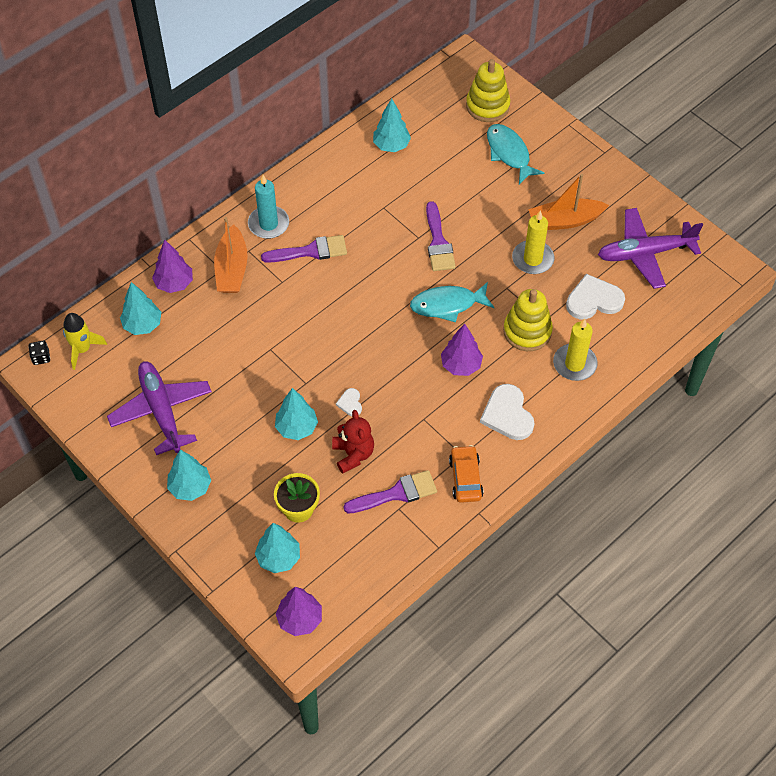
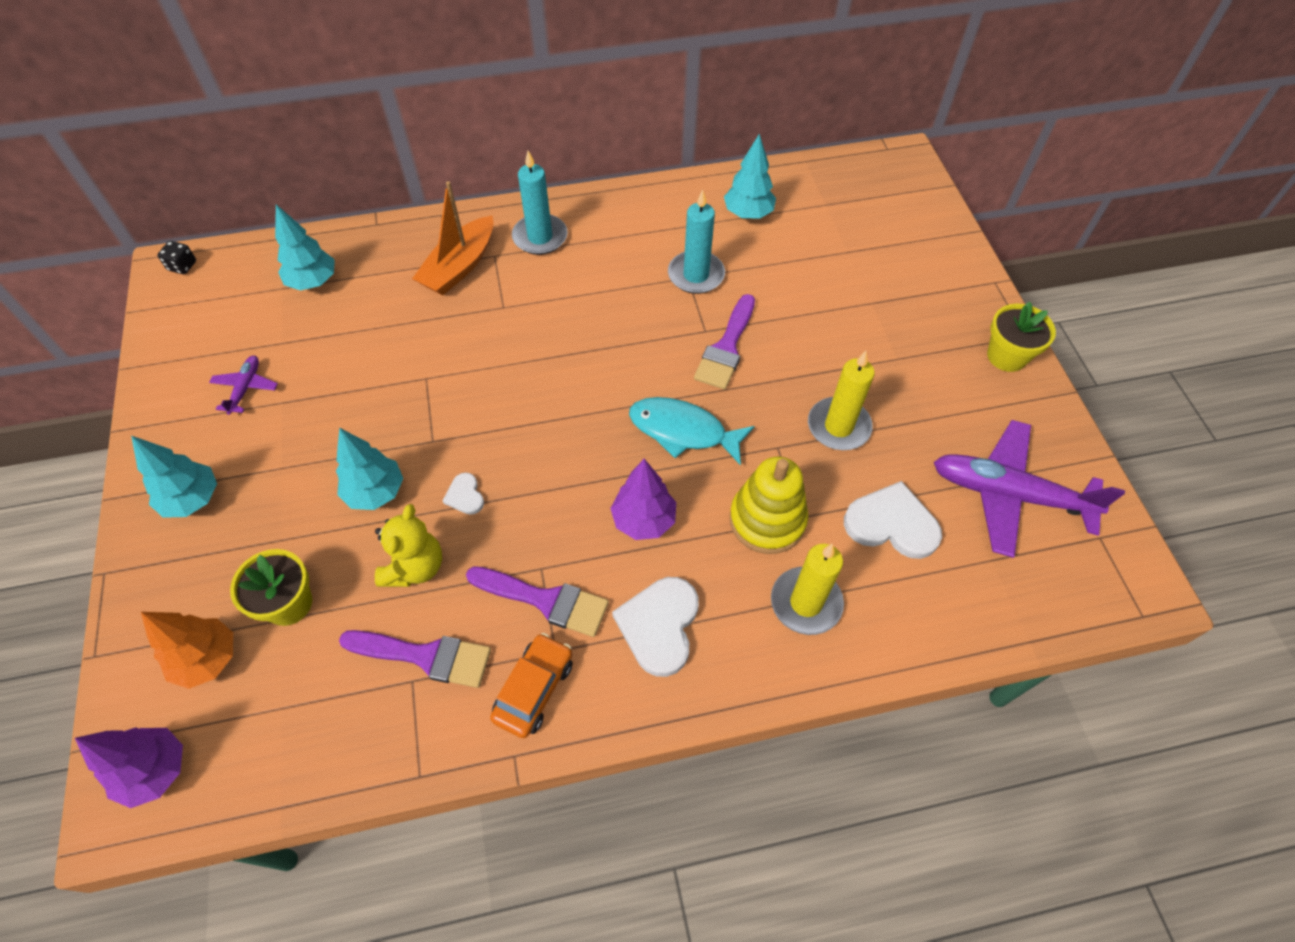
camera: 30 degrees right, 0 degrees up
(82, 349) = (230, 277): yellow rocket -> none
(161, 410) = (246, 388): purple plane -> purple plane, size x0.46
(174, 283) = (385, 254): purple tree -> none
(278, 558) = (207, 659): turquoise tree -> orange tree
(310, 251) = (563, 288): purple brush -> purple brush (545, 600)
(350, 403) = (465, 495): white heart -> white heart turned 45 degrees counterclockwise
(353, 454) = (415, 567): red teddy bear -> yellow teddy bear
(387, 203) = (696, 275): none -> turquoise candle
(487, 106) = (899, 218): yellow stacking toy -> none
(509, 153) = (892, 283): turquoise fish -> none
(565, 221) = (915, 397): orange boat -> none
(600, 170) = (1006, 356): none -> yellow flower pot

